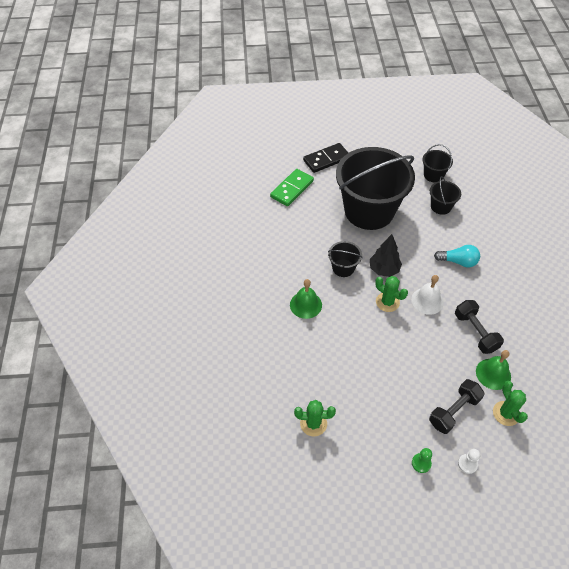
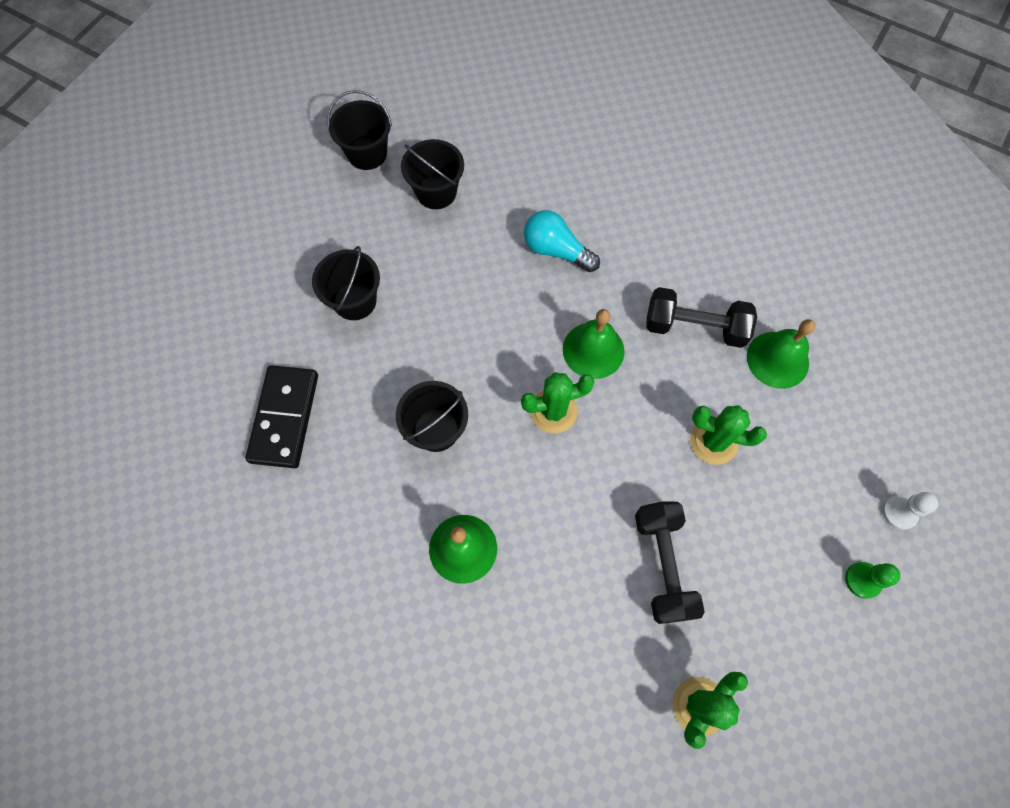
camera: 55 degrees left, 15 degrees up
(292, 189) = (198, 390): green domino -> none
(326, 159) = (186, 284): black domino -> black domino (284, 418)
(369, 211) = (355, 301): black bucket -> black bucket, size x0.42
(384, 269) = (488, 368): black tree -> none
(427, 301) = (593, 350): white bell -> green bell
(454, 411) = (805, 464): black dumbbell -> black dumbbell (663, 565)
(458, 261) = (556, 250): turquoise light bulb -> turquoise light bulb turned 105 degrees counterclockwise
(506, 413) = (850, 394): green cactus -> green cactus (713, 441)

